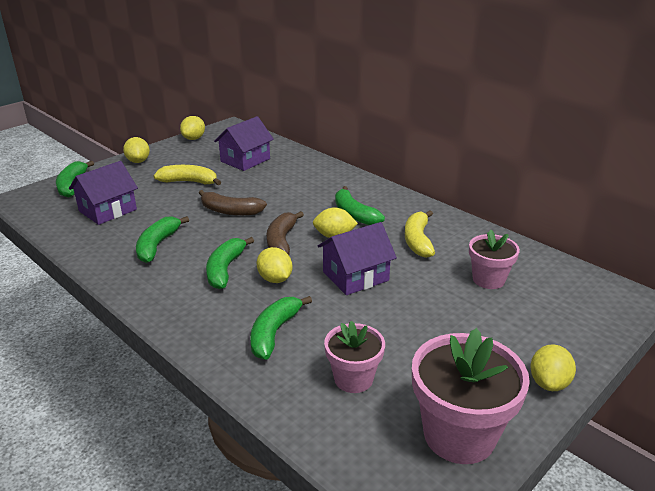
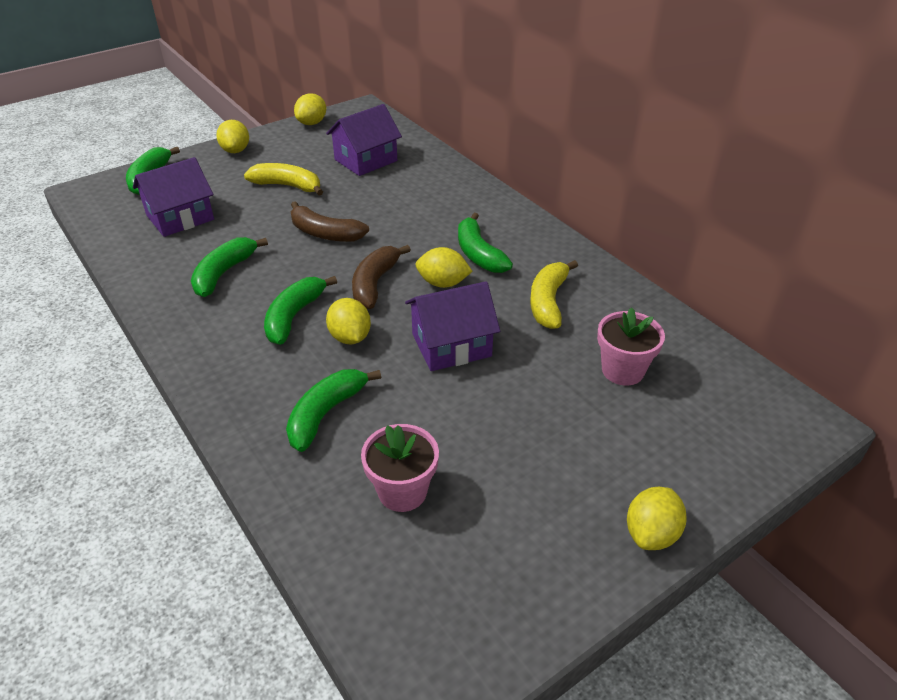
camera: 10 degrees right, 10 degrees up
(459, 435) = (509, 590): pink flower pot -> none

